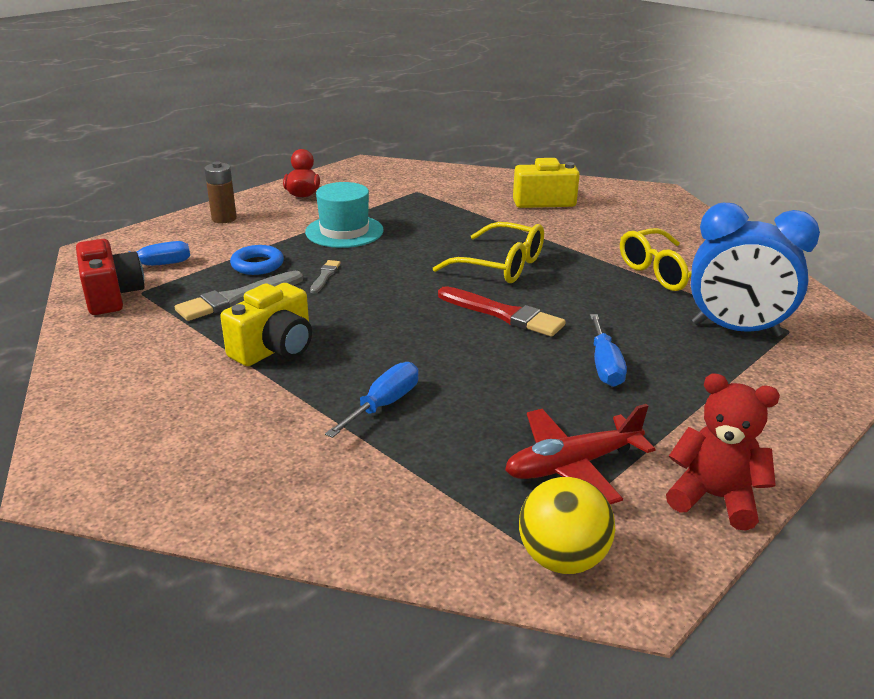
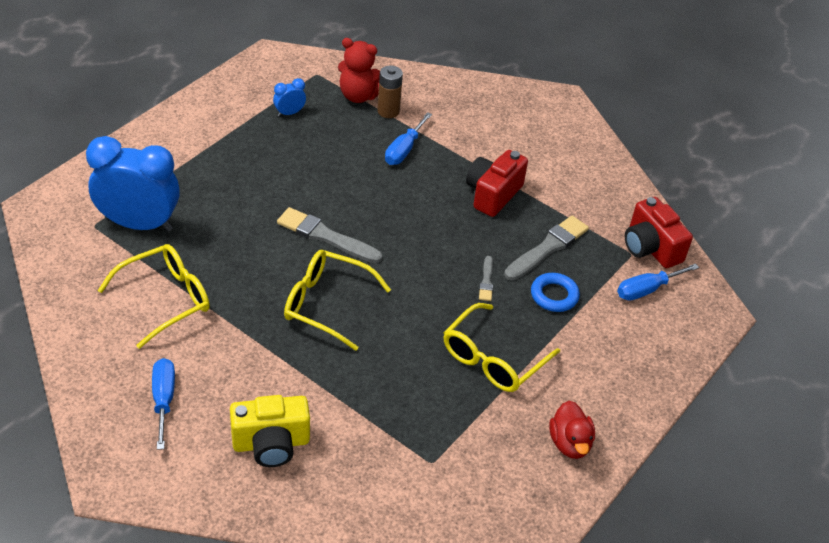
camera: 170 degrees right, 15 degrees up
(224, 218) = (631, 379): brown battery -> brown battery (388, 111)
(275, 349) = (493, 194): yellow camera -> red camera
(344, 231) = (493, 359): turquoise hat -> yellow glasses
(502, 314) = (326, 236): red brush -> grey brush
(562, 558) = (301, 69): yellow ball -> none
(572, 465) = (289, 113): red plane -> blue clock
(605, 366) = (254, 185): blue screwdriver -> blue screwdriver (163, 400)
(714, 497) = (215, 97): red teddy bear -> red teddy bear (359, 95)

